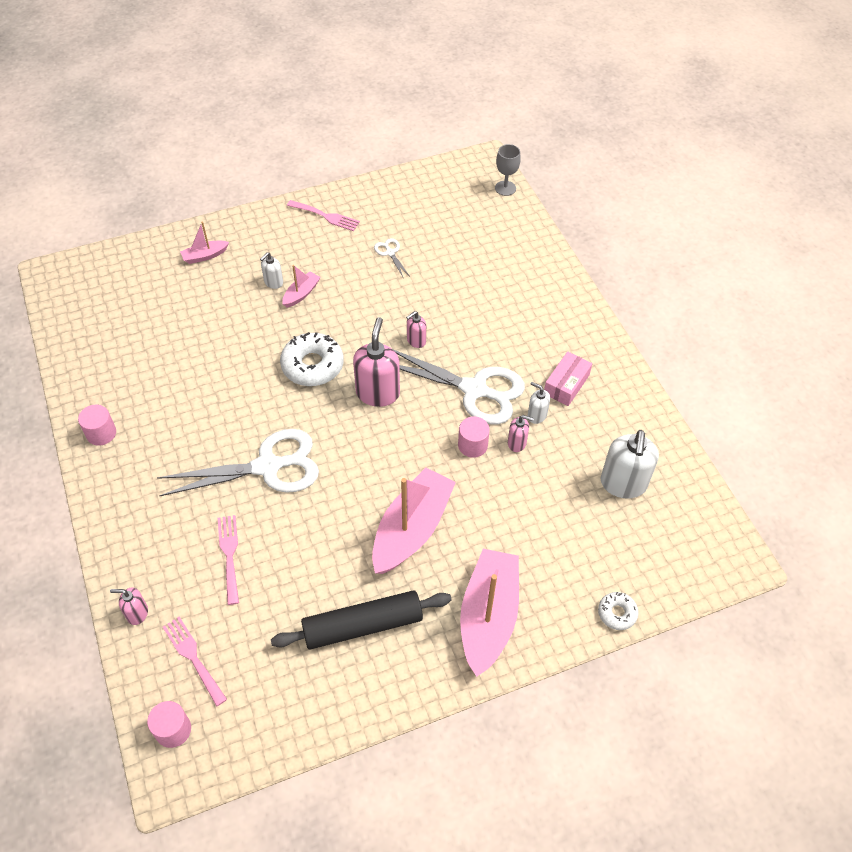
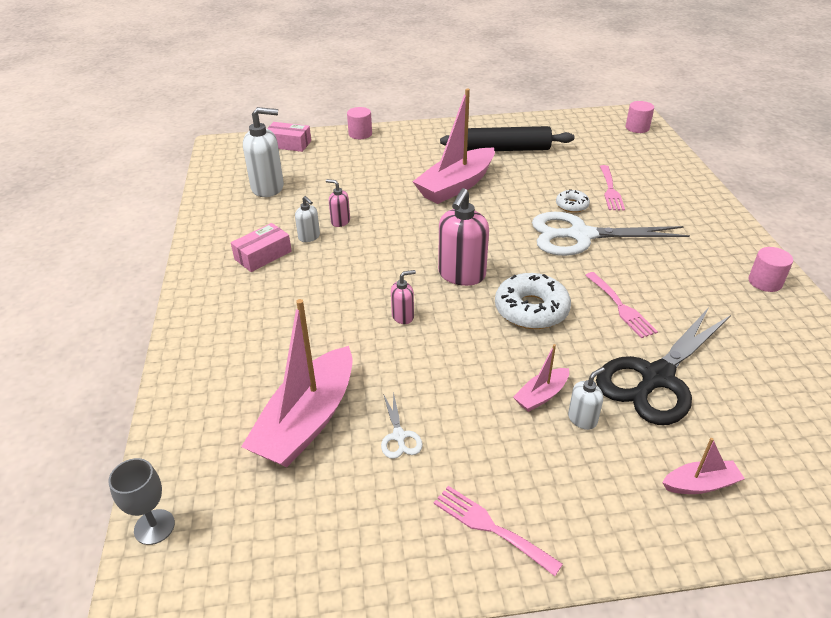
camera: 165 degrees left, 15 degrees down
(137, 613) = (679, 172): pink soap dispenser -> none
(193, 657) = (630, 150): pink fork -> pink fork (621, 307)
(218, 321) = (656, 378): none -> black scissors
(472, 445) = (382, 225): pink cylinder -> pink cylinder (360, 134)
(474, 390) = (359, 263): white scissors -> none
(488, 616) = (415, 143): pink boat -> pink boat (307, 421)
(617, 613) = (325, 135): white donut -> white donut (572, 205)
(623, 484) = (268, 188): white soap dispenser -> white soap dispenser turned 60 degrees clockwise
(653, 581) = (289, 144): none -> pink box

